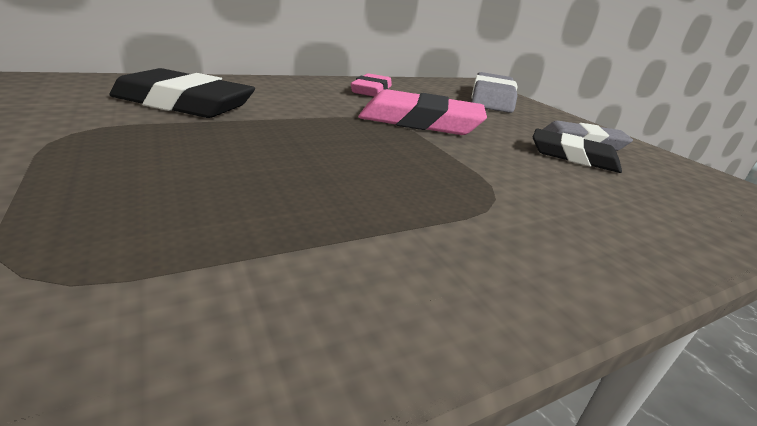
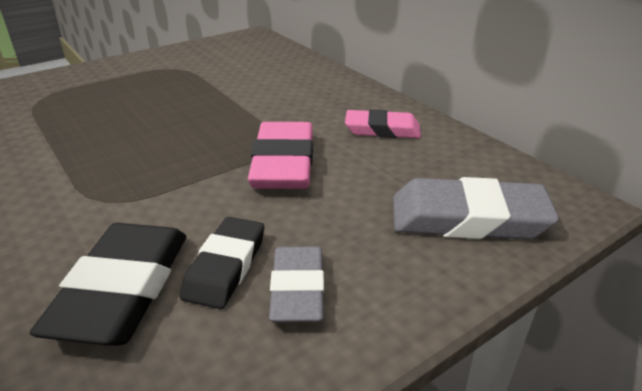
camera: 85 degrees right, 5 degrees up
(184, 103) = (247, 75): black eraser -> black eraser (123, 289)

